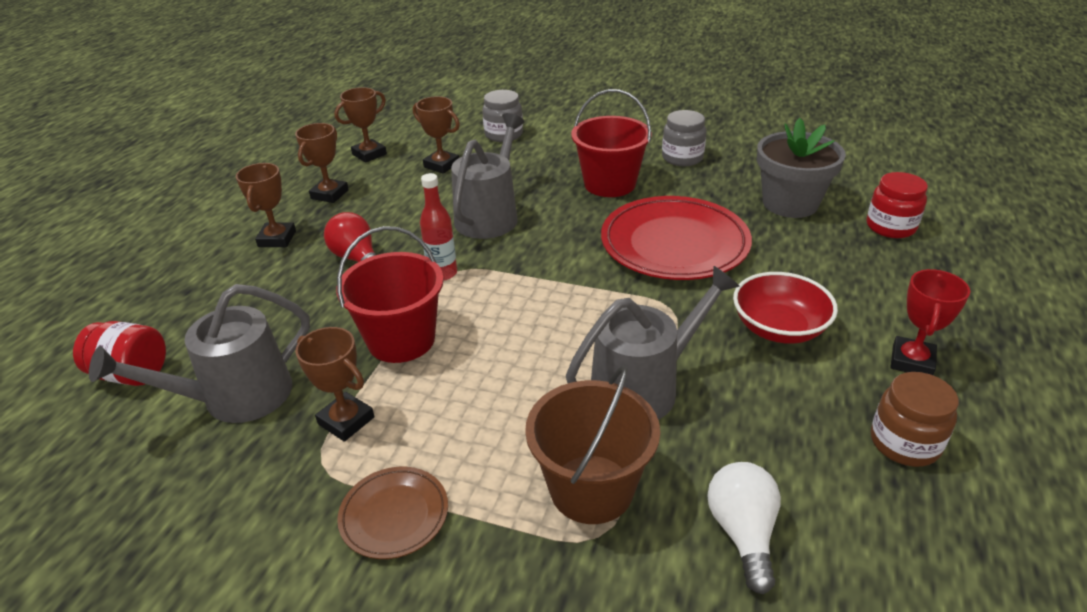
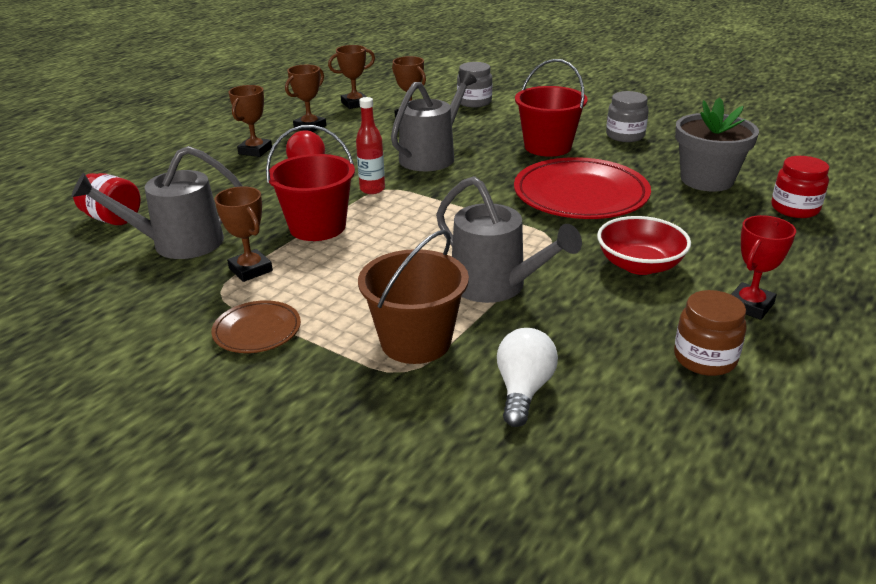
camera: 15 degrees right, 5 degrees down
(643, 387) = (495, 286): grey watering can -> grey watering can turned 60 degrees clockwise

